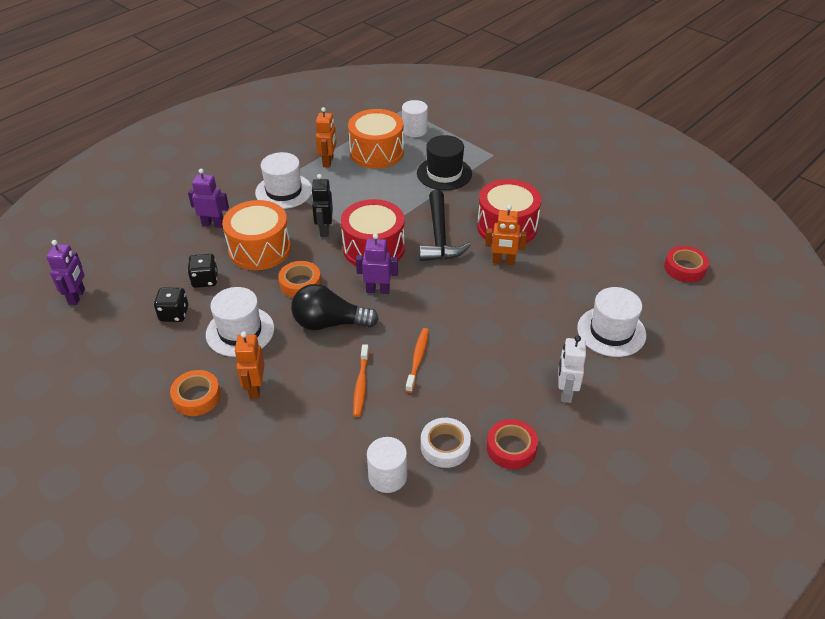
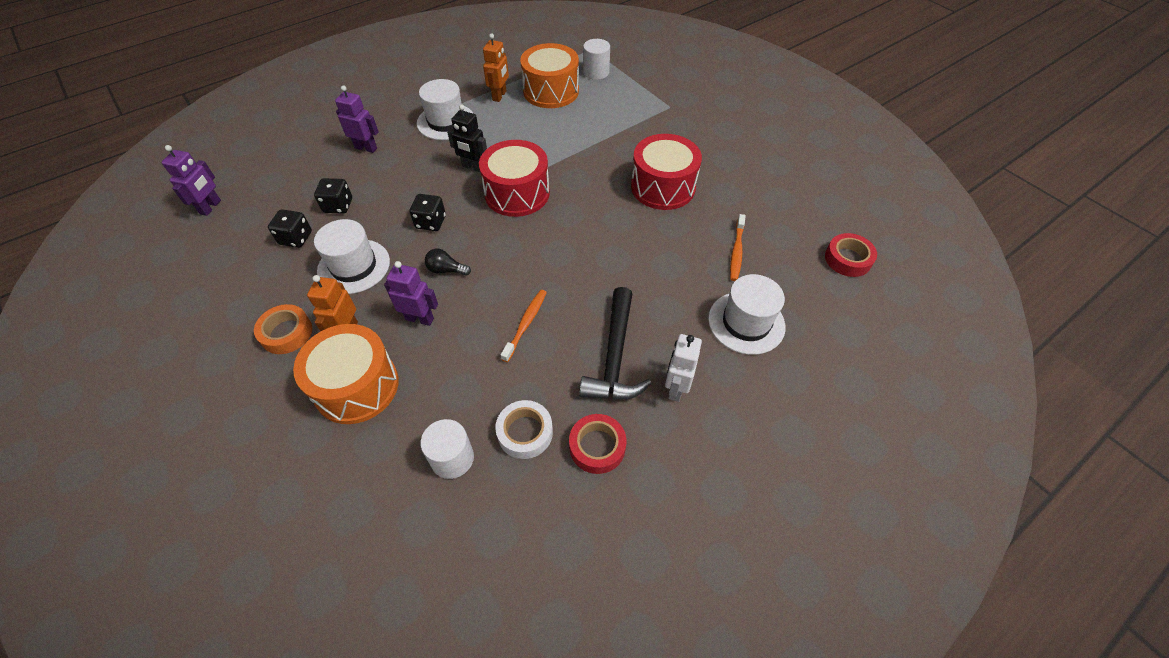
camera: 10 degrees right, 10 degrees up
(259, 249) = (402, 180): orange drum -> orange drum (356, 386)
(300, 284) = (430, 222): orange tape -> black dice
(324, 230) = (473, 167): black robot -> black robot turned 75 degrees counterclockwise
(329, 323) = (446, 270): black light bulb -> black light bulb, size x0.51
(361, 384) = (457, 345): orange toothbrush -> orange toothbrush (736, 251)
(378, 290) = (507, 240): purple robot -> purple robot (420, 319)
(439, 236) = (589, 188): black hammer -> black hammer (615, 357)
(444, 173) = (613, 121): black hat -> none
(503, 261) = (648, 225): orange robot -> none

